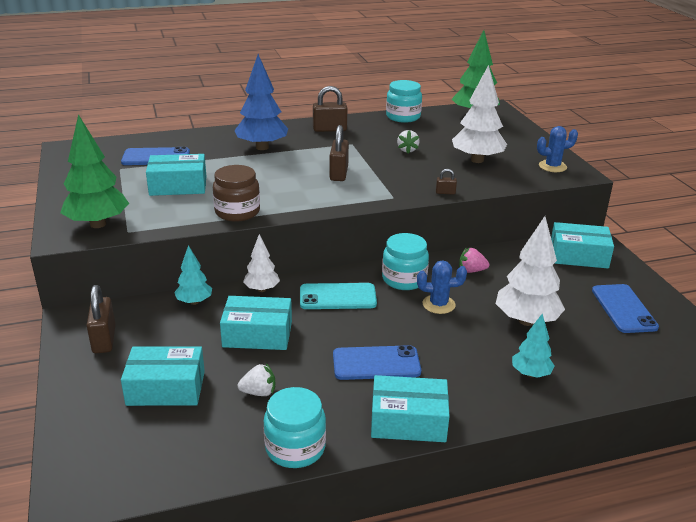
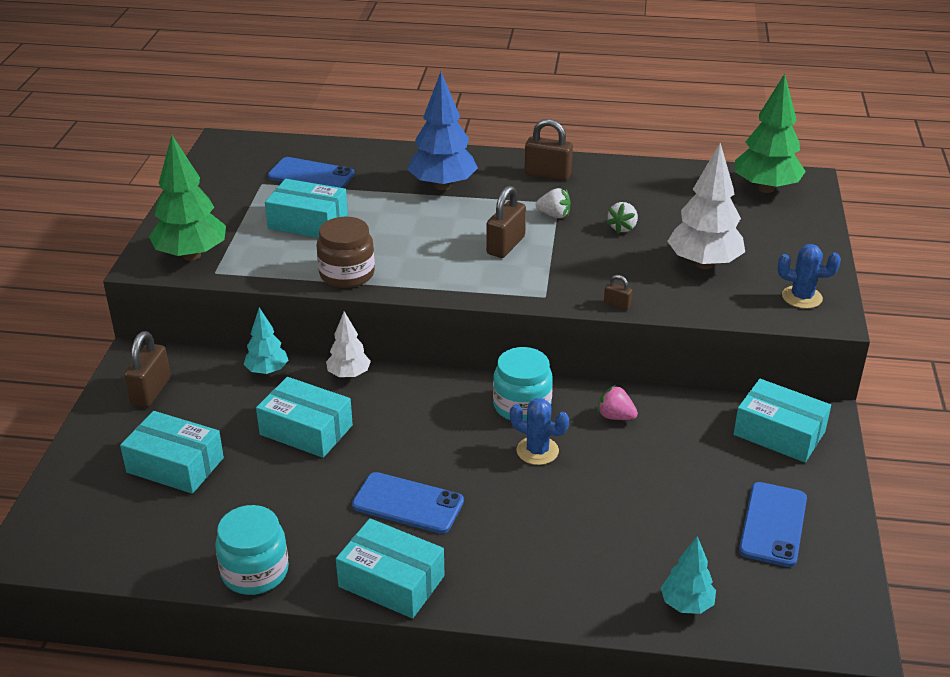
camera: 25 degrees right, 5 degrees up
(259, 392) = (261, 498): white strawberry -> white strawberry (554, 215)
(337, 297) = (426, 408): turquoise phone -> none
(403, 117) = (662, 172): turquoise jar -> none
(526, 321) = (628, 503): white tree -> none
(530, 374) = (575, 571): turquoise tree -> turquoise tree (686, 604)

